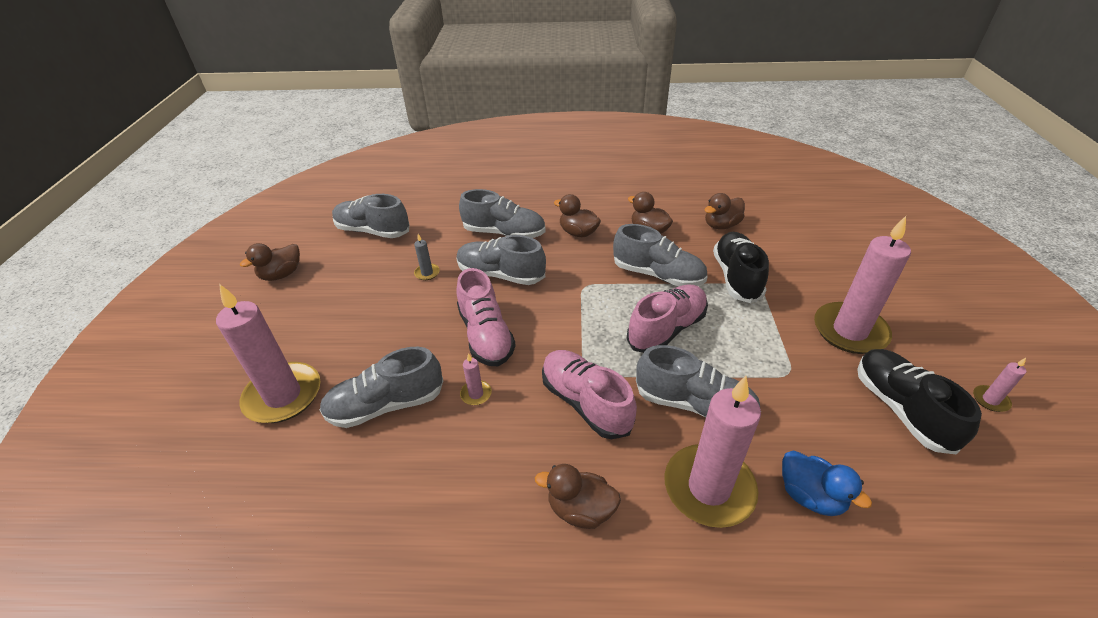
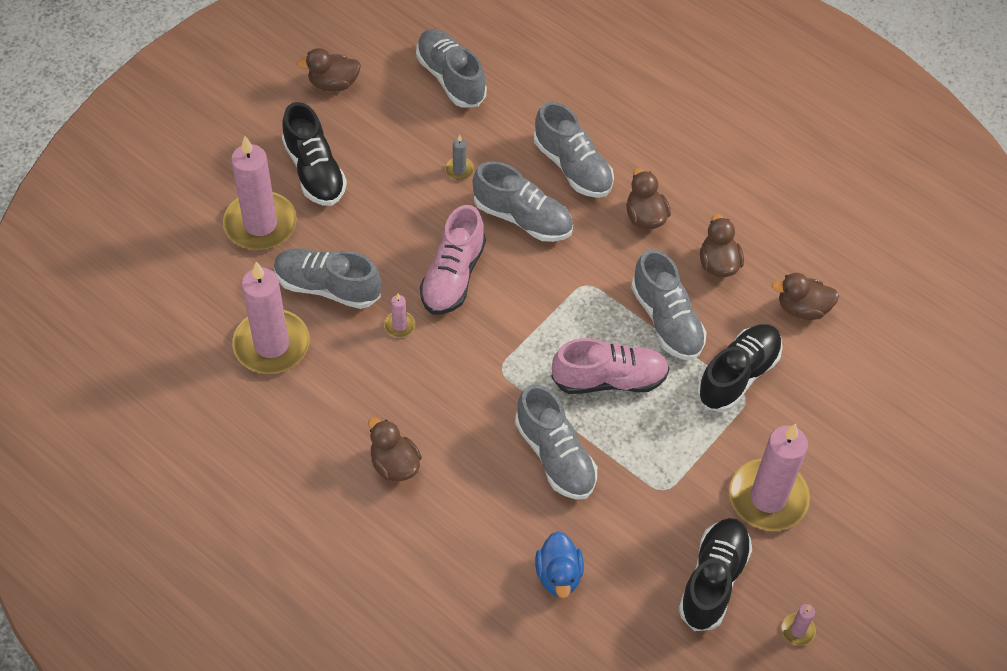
camera: 35 degrees right, 15 degrees up
(307, 333) = (314, 171): none -> black shoe
(500, 275) = (523, 218): grey shoe -> grey shoe turned 150 degrees clockwise
(585, 403) = (474, 393): pink shoe -> none
(709, 488) = (495, 517): pink candle -> pink candle (271, 345)

